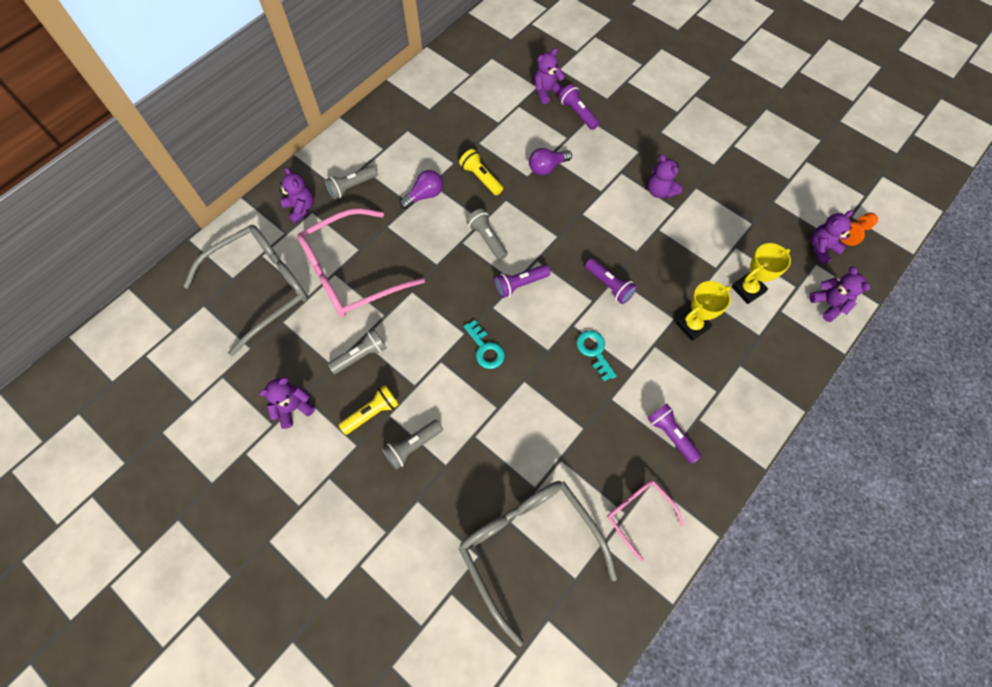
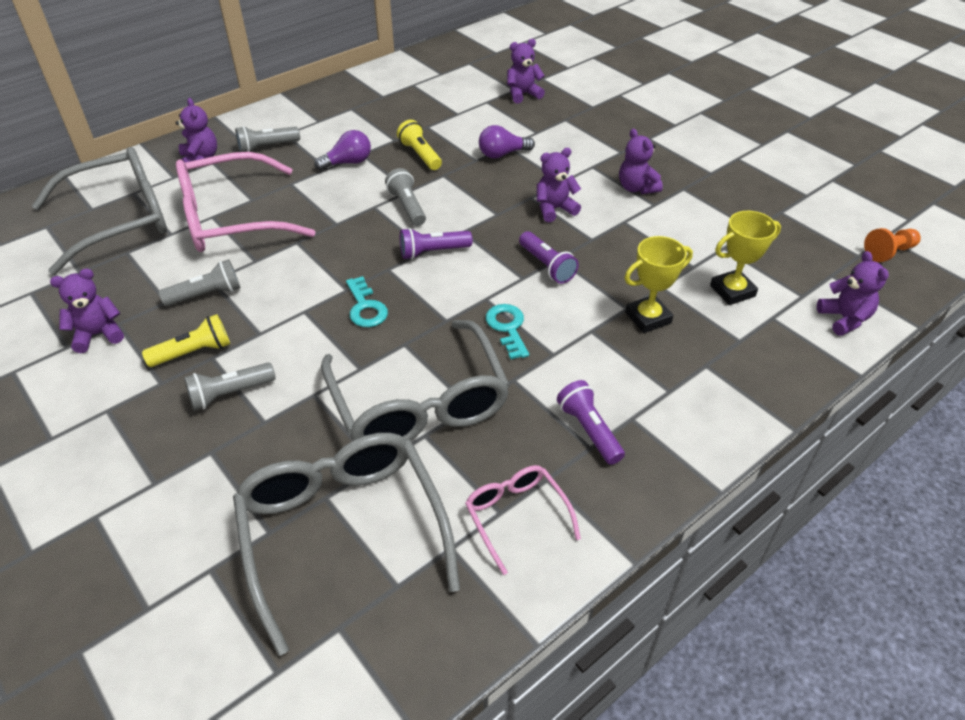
camera: 10 degrees right, 20 degrees down
(549, 431) = (419, 403): none -> grey glasses
(577, 113) = (554, 114): purple flashlight -> none
(821, 248) = (841, 262): purple teddy bear -> purple teddy bear (554, 209)

